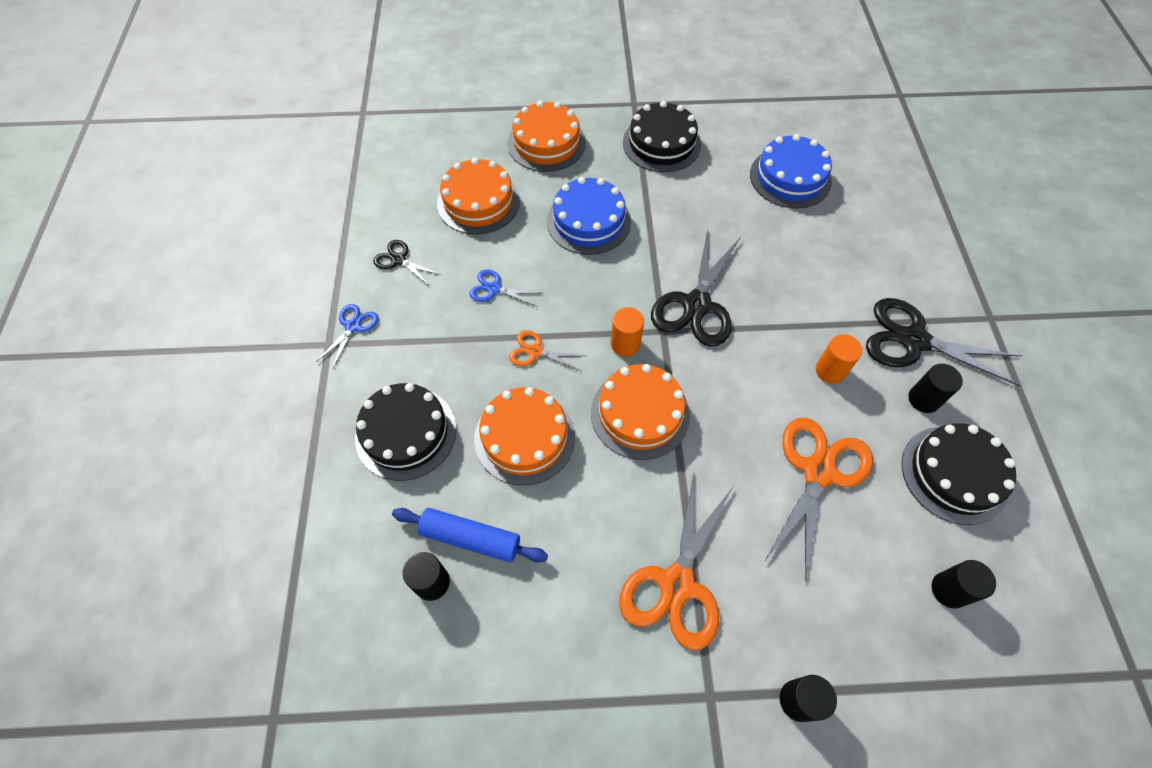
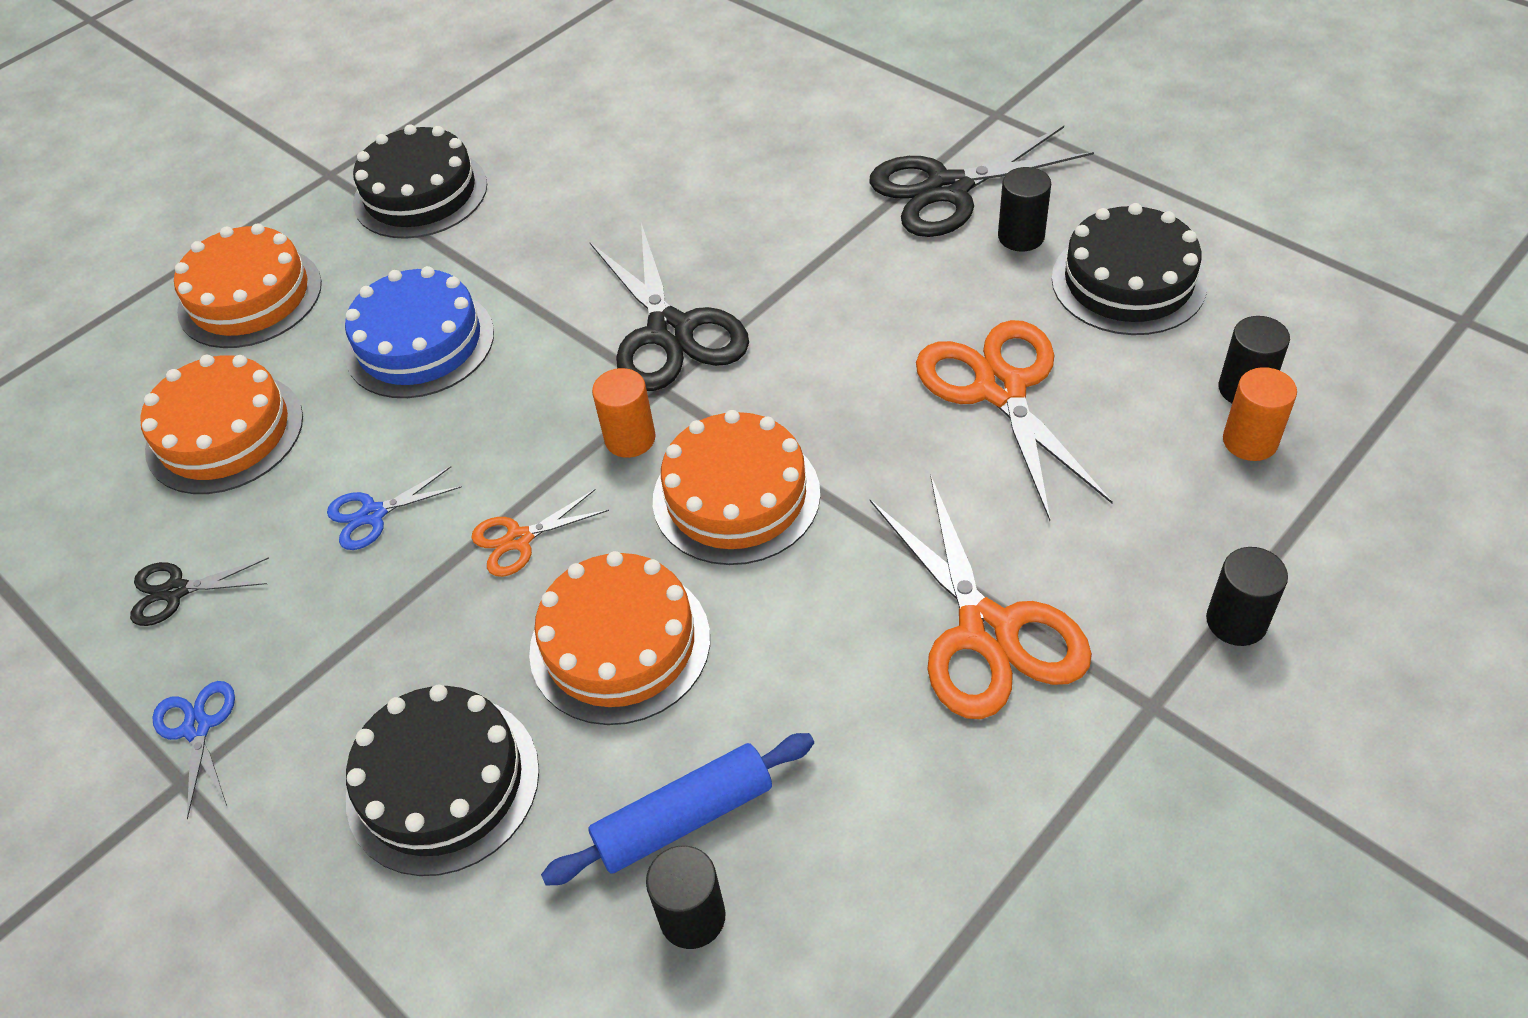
camera: 40 degrees left, 10 degrees down
(790, 177) = (628, 125): blue cake -> none
(830, 370) = (898, 282): orange cylinder -> orange cylinder (1250, 441)

